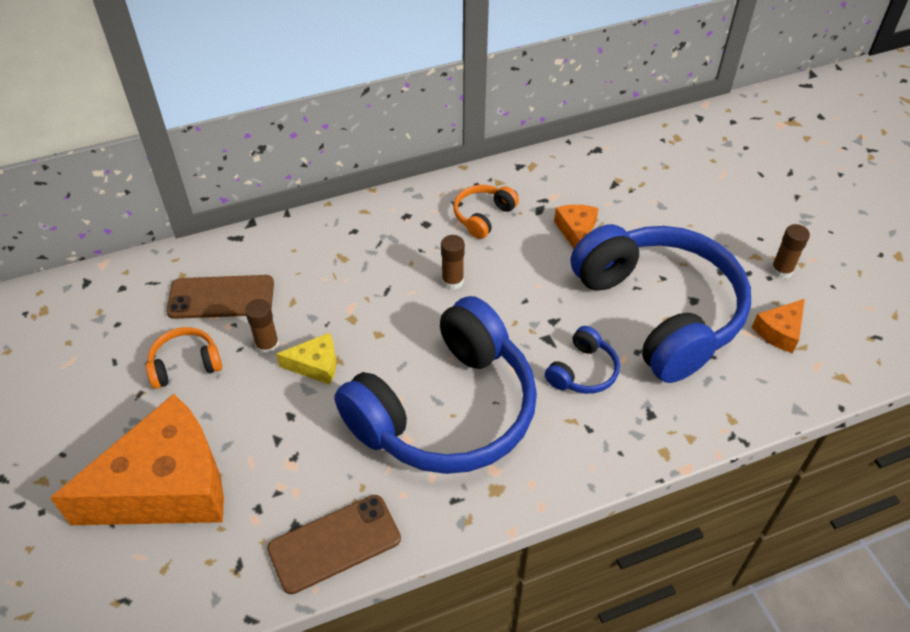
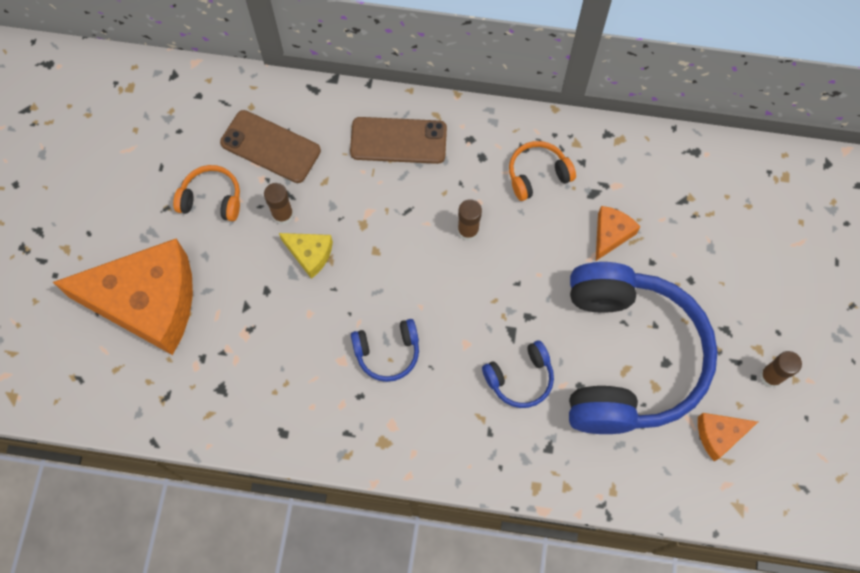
camera: 30 degrees right, 20 degrees up
(334, 544) = (241, 418): brown phone -> brown phone (398, 141)
(446, 410) = (387, 352): blue headphones -> blue headphones, size x0.40

